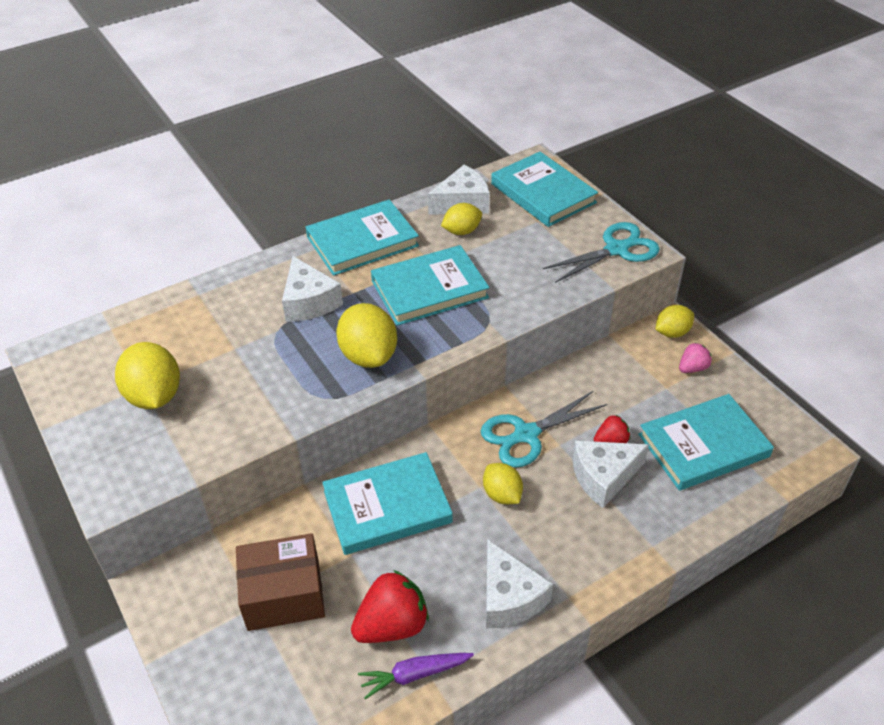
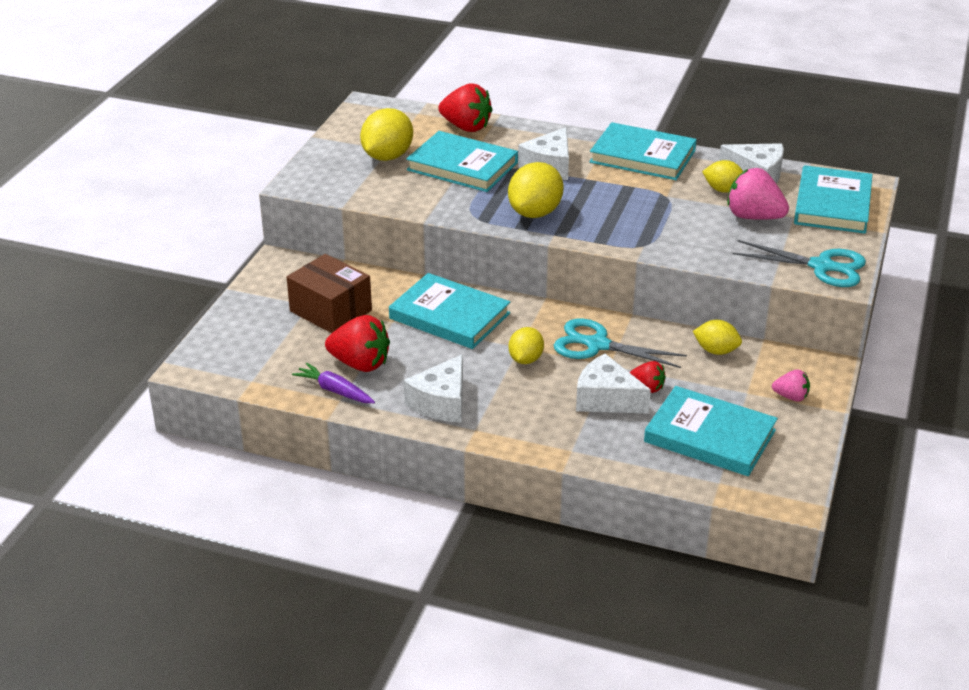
camera: 50 degrees right, 10 degrees down
(179, 313) = (466, 127): none -> red strawberry
(429, 289) = (638, 205): turquoise book -> turquoise book (462, 166)
(516, 240) = (753, 217): none -> pink strawberry
(672, 332) = (817, 369): yellow lemon -> yellow lemon (716, 351)

